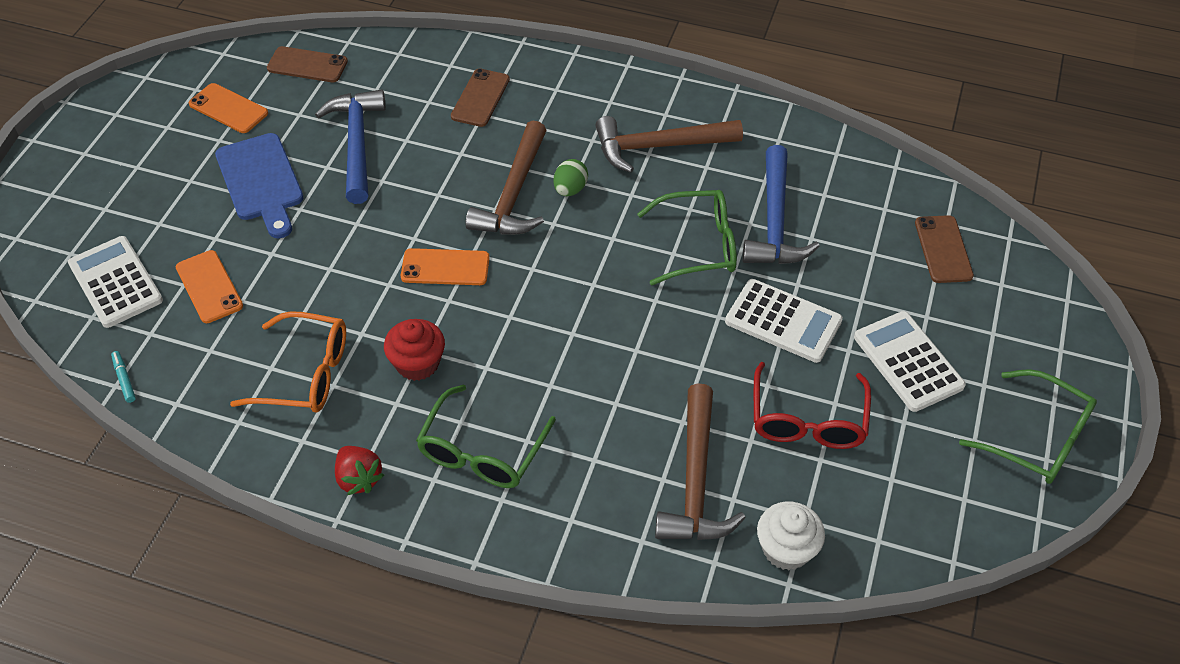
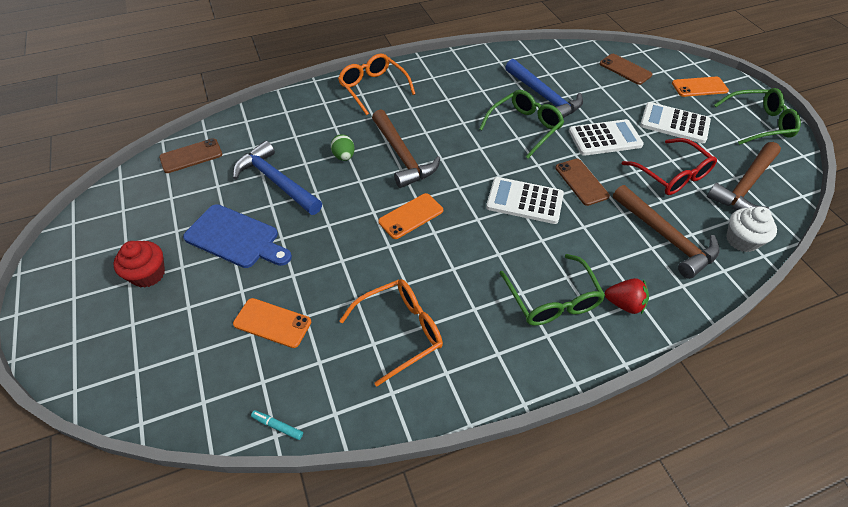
camera: 40 degrees left, 0 degrees up
(115, 282) = (196, 366): white calculator -> white calculator (524, 201)
(228, 108) = (162, 208): orange phone -> orange phone (699, 87)
(359, 478) = (506, 368): red strawberry -> red strawberry (624, 304)
(417, 363) = (459, 278): red cupcake -> red cupcake (148, 274)
(480, 98) = (324, 119): brown phone -> brown phone (581, 182)
(570, 189) = (429, 137): green egg -> green egg (344, 156)
(577, 90) = (373, 88): none -> orange glasses
(659, 146) = (448, 93): brown hammer -> brown hammer (745, 186)

